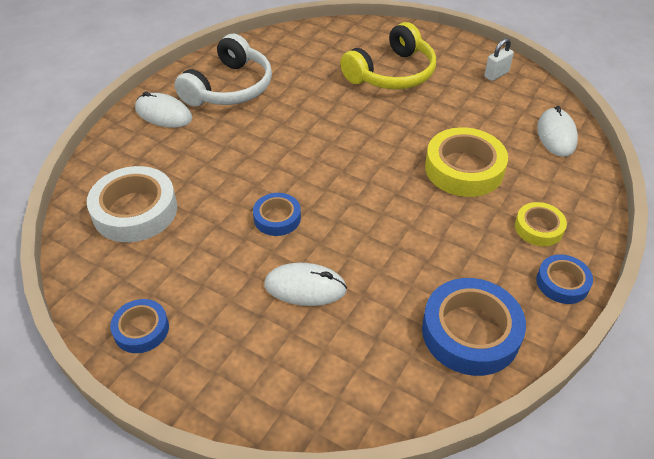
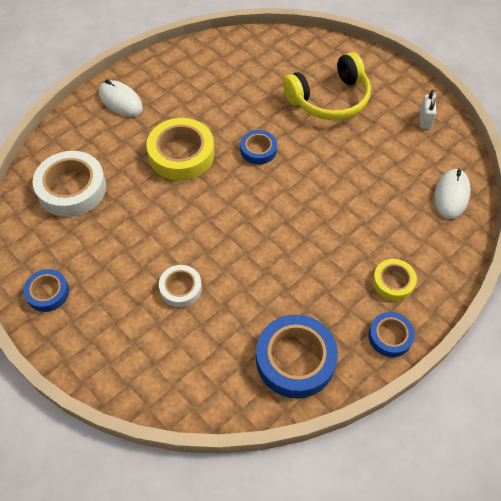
camera: 15 degrees right, 10 degrees up
(229, 88) = (183, 85): white headphones -> none
(277, 218) = (180, 221): blue tape -> blue tape (258, 150)
(305, 287) = (180, 288): white mouse -> white tape
(464, 169) = (353, 210): yellow tape -> yellow tape (181, 154)
(496, 74) = (425, 120): white padlock -> white padlock turned 60 degrees counterclockwise

